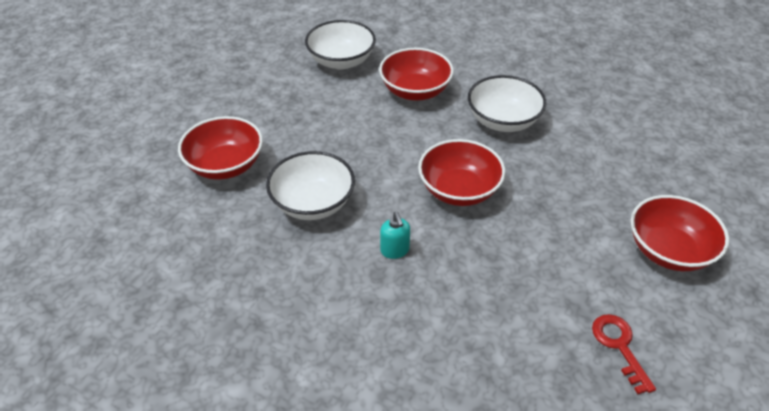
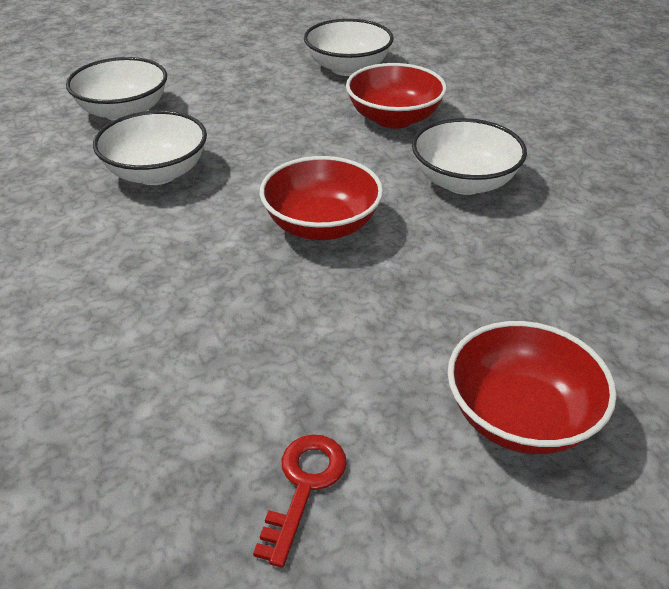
camera: 35 degrees right, 5 degrees down
(225, 165) = (124, 112): red bowl -> white bowl
(395, 250) = (177, 249): turquoise soap dispenser -> none

